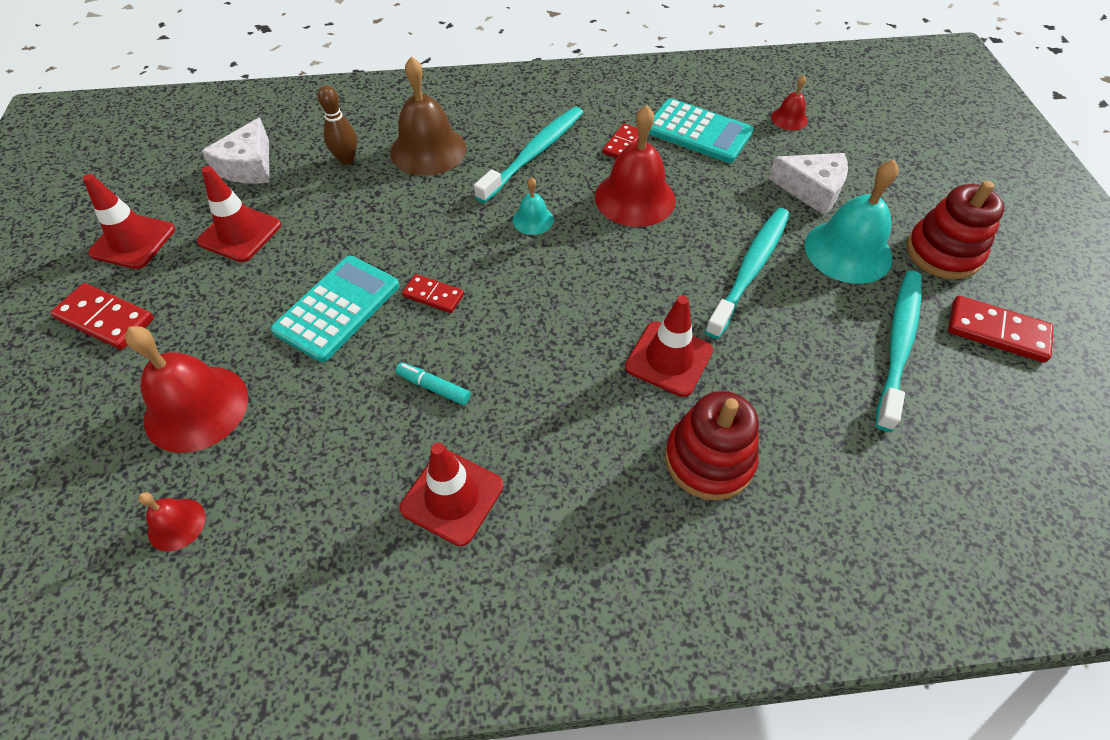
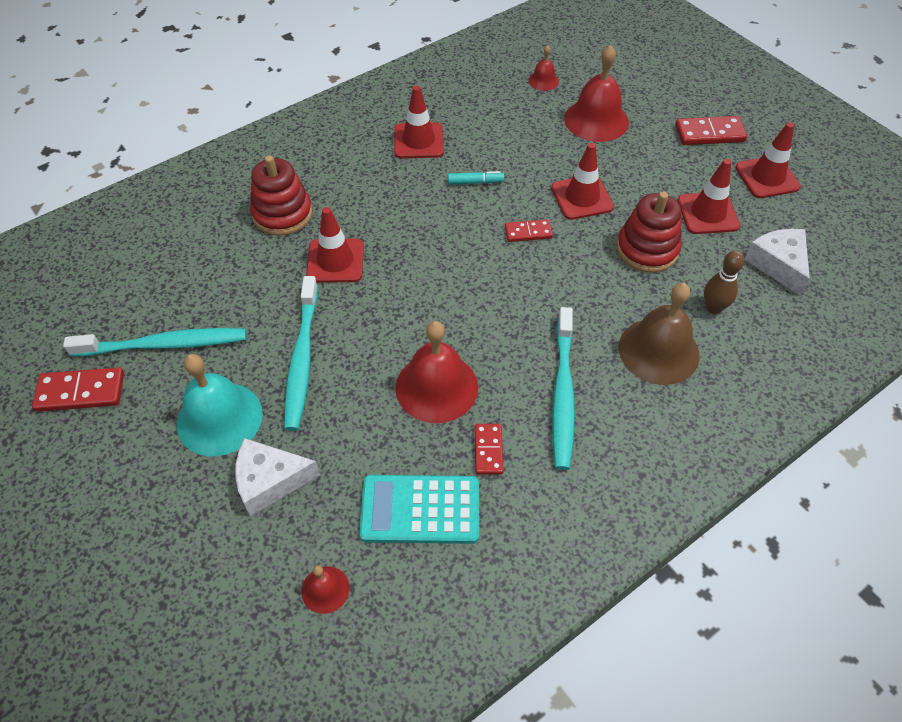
camera: 150 degrees right, 0 degrees up
(337, 308) = (582, 198): turquoise calculator -> red traffic cone
(533, 220) = (508, 323): turquoise bell -> none
(898, 344) = (164, 344): turquoise toothbrush -> turquoise toothbrush turned 90 degrees counterclockwise
(943, 253) = (127, 458): red stacking toy -> red stacking toy (647, 249)

